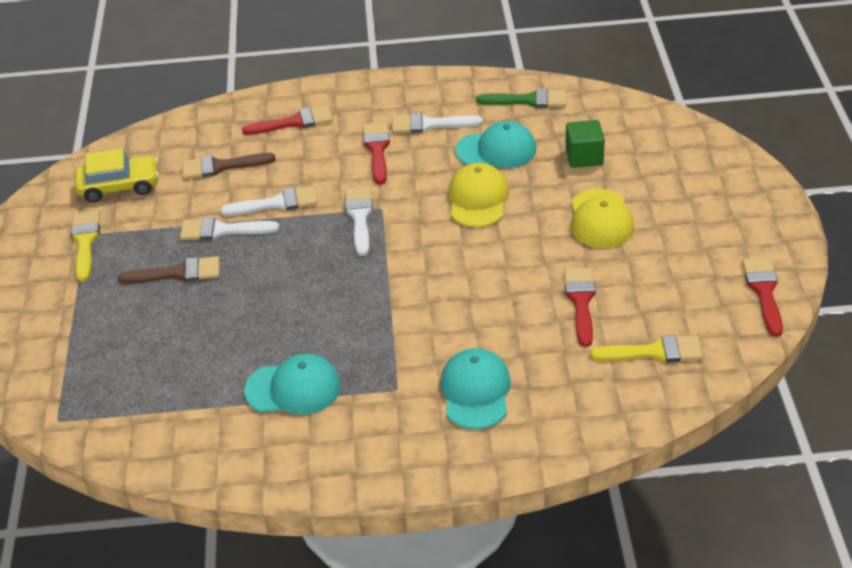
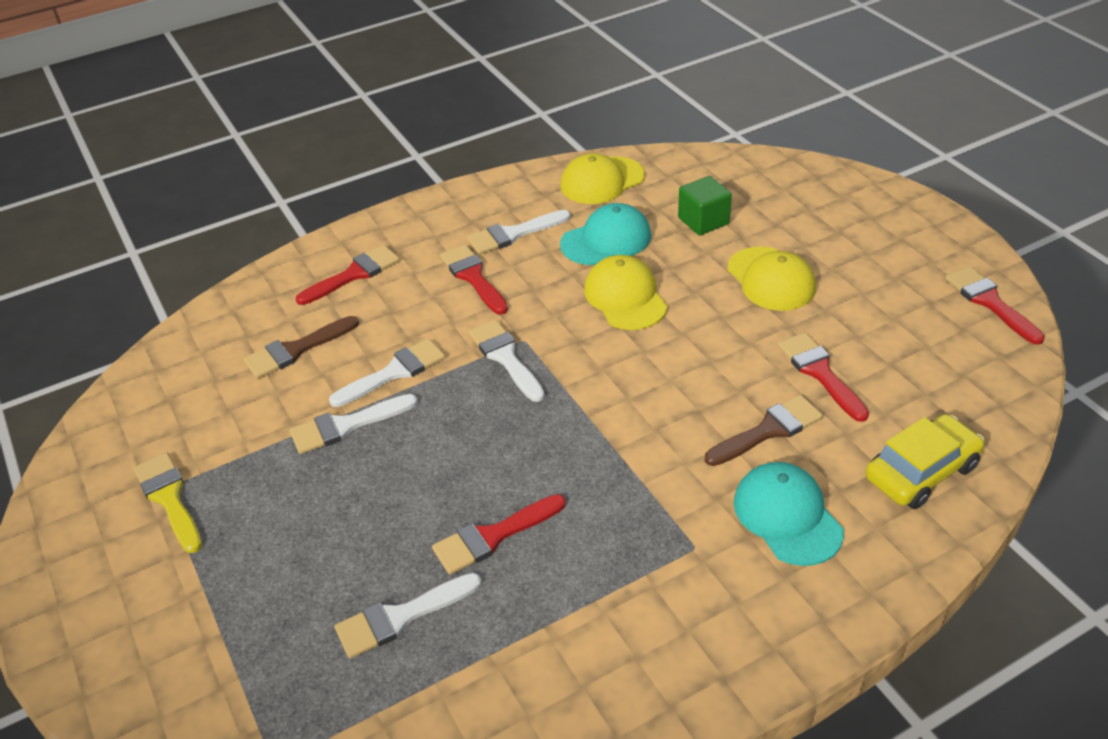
camera: 25 degrees left, 0 degrees up
(119, 186) = (175, 413): yellow car -> yellow car (921, 472)
(177, 273) = (321, 498): brown brush -> brown brush (768, 431)
(180, 364) = (401, 617): none -> white brush
(269, 335) = (493, 536): none -> red brush
(293, 388) = (569, 594): turquoise cap -> none
(528, 100) = (602, 181): green brush -> yellow cap
(654, 352) = (938, 402): yellow brush -> none

